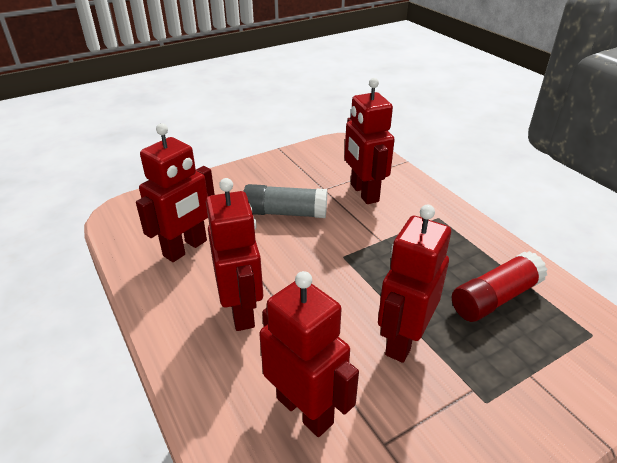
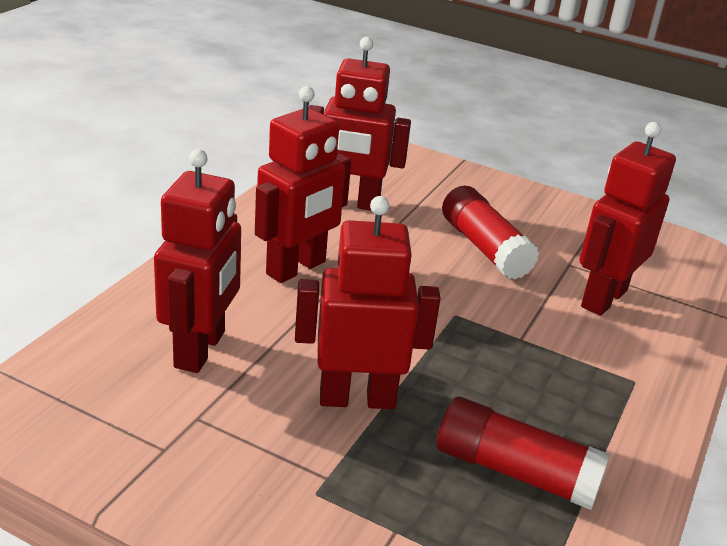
camera: 55 degrees right, 5 degrees down
(285, 213) = (484, 248): grey glue stick -> red glue stick

